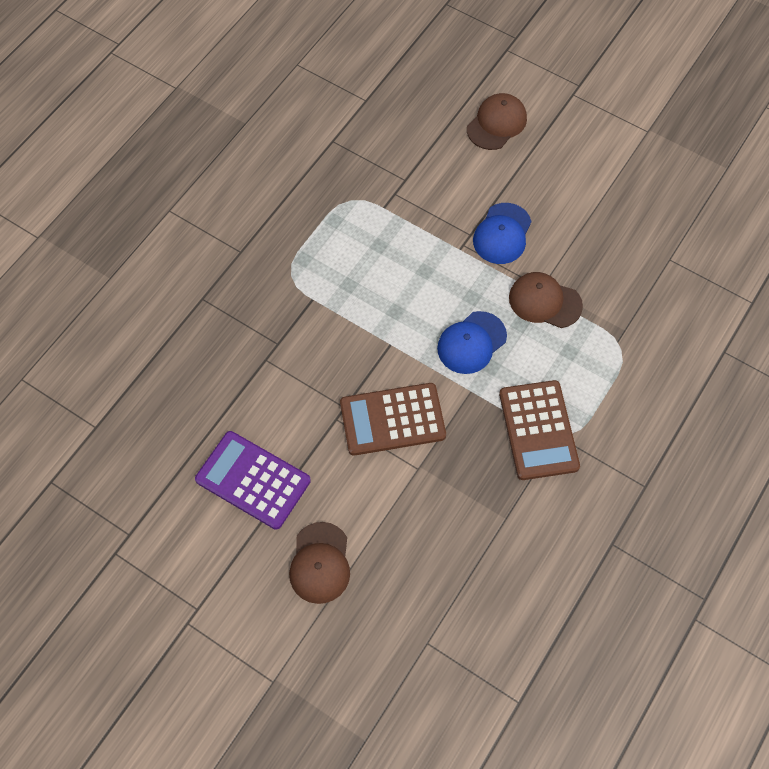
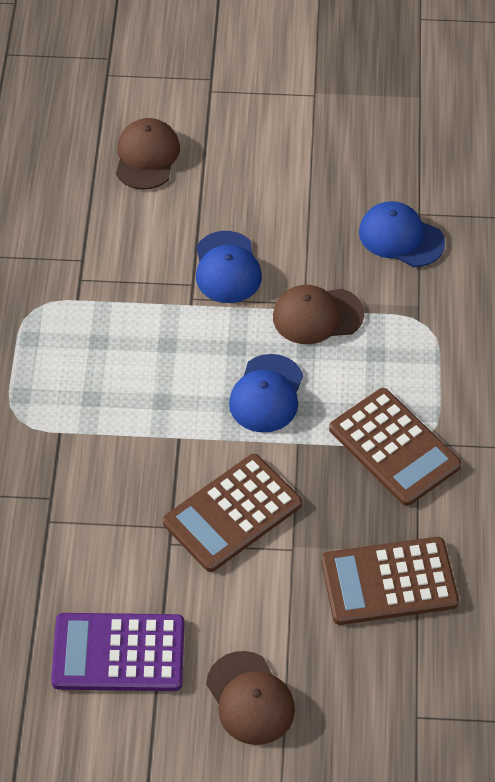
camera: 30 degrees left, 10 degrees down
(471, 530) = (389, 582): none -> brown calculator
(644, 271) = (401, 237): none -> blue cap

